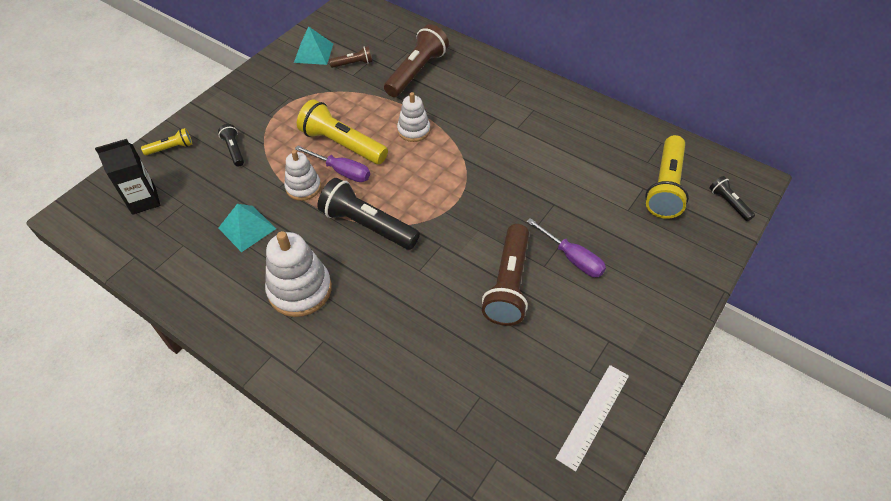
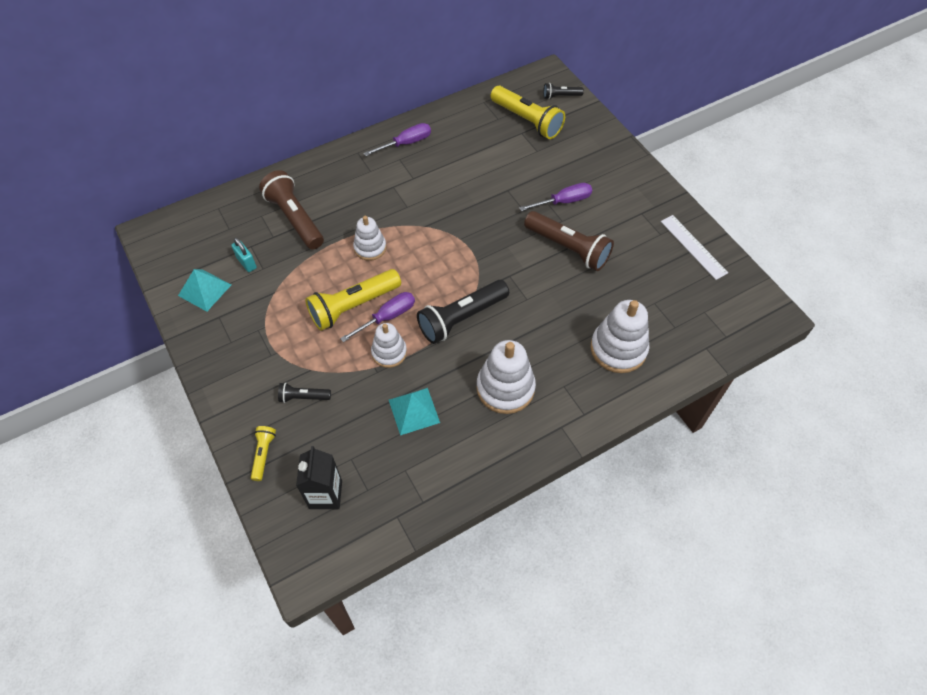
camera: 65 degrees left, 5 degrees up
(353, 64) = (246, 263): brown flashlight -> turquoise padlock
(395, 378) = (618, 349): none -> white stacking toy
(557, 107) = (406, 143): none -> purple screwdriver

